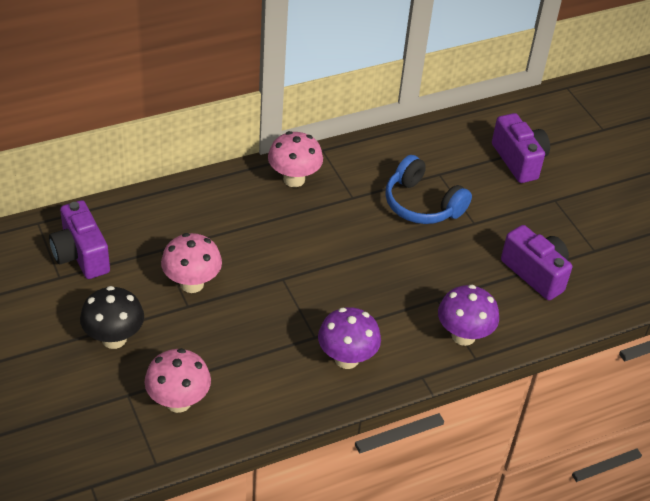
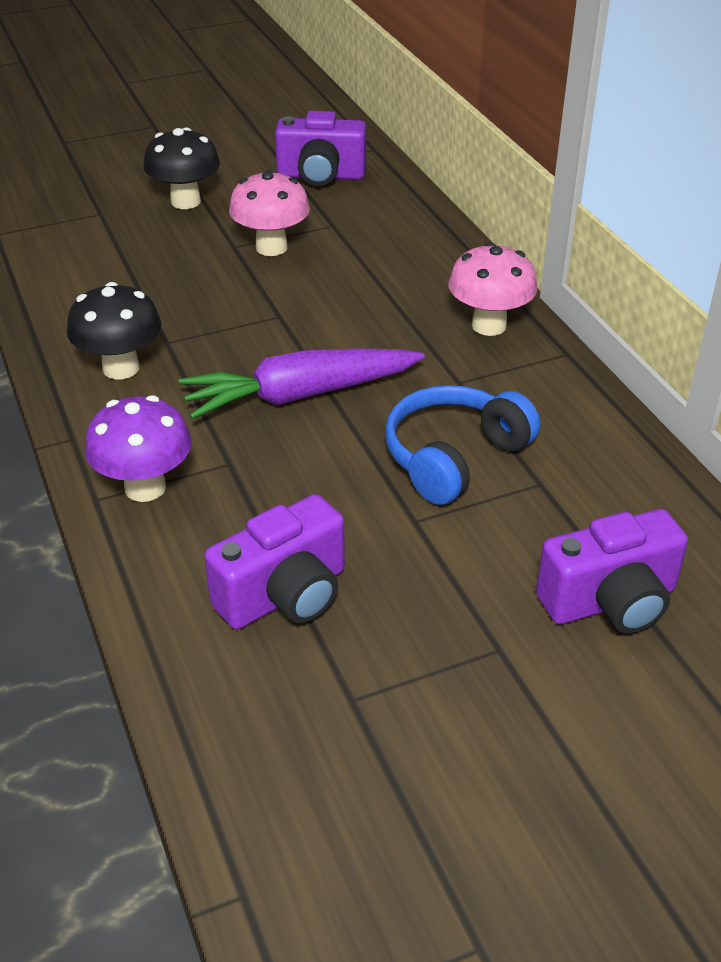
camera: 95 degrees right, 5 degrees down
(81, 255) = (321, 176): purple camera -> purple camera turned 150 degrees counterclockwise
(178, 402) = (80, 244): pink mushroom -> none
(346, 359) = (121, 368): purple mushroom -> black mushroom
(370, 267) = (300, 395): none -> purple carrot

